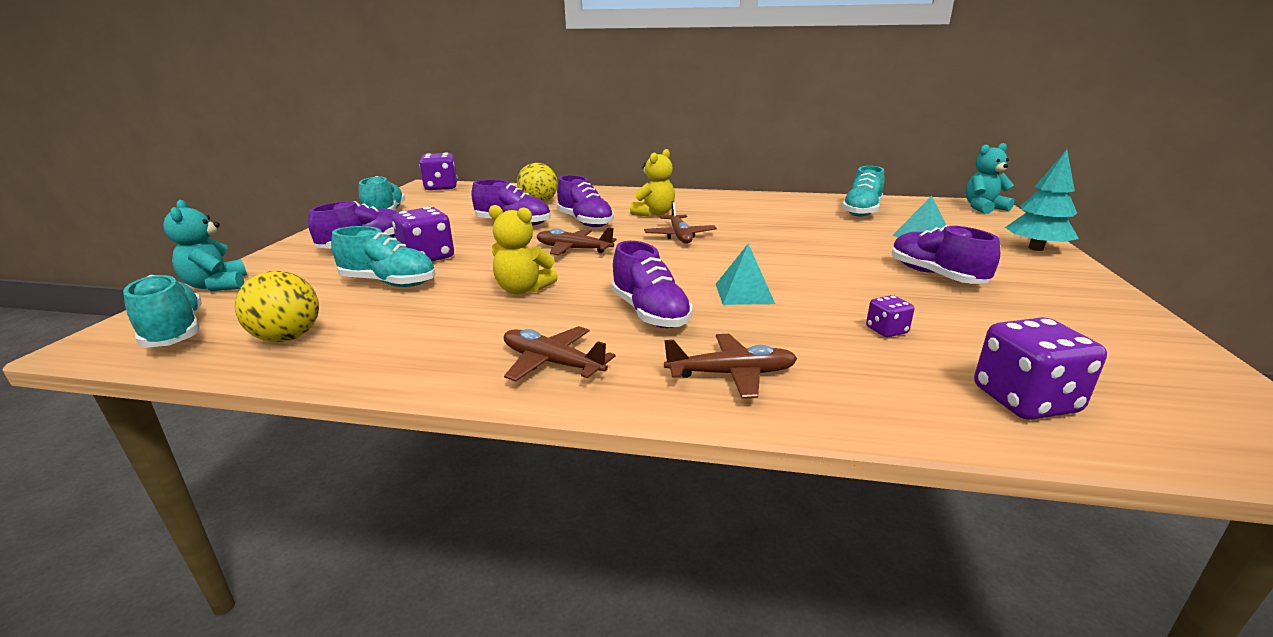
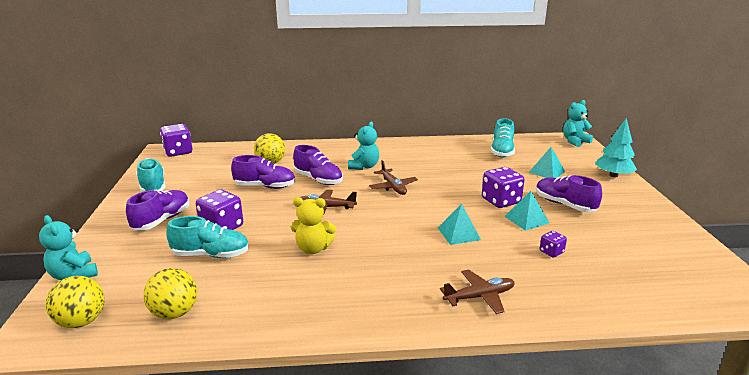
camera: 15 degrees left, 0 degrees up
(175, 332) = (82, 321): turquoise shoe -> yellow ball
(552, 363) = (370, 305): brown plane -> none
(650, 313) = (408, 257): purple shoe -> none
(654, 214) = (364, 166): yellow teddy bear -> turquoise teddy bear
(862, 287) = (526, 219): none -> turquoise pyramid
(1025, 400) = (634, 290): purple dice -> purple dice (501, 201)

